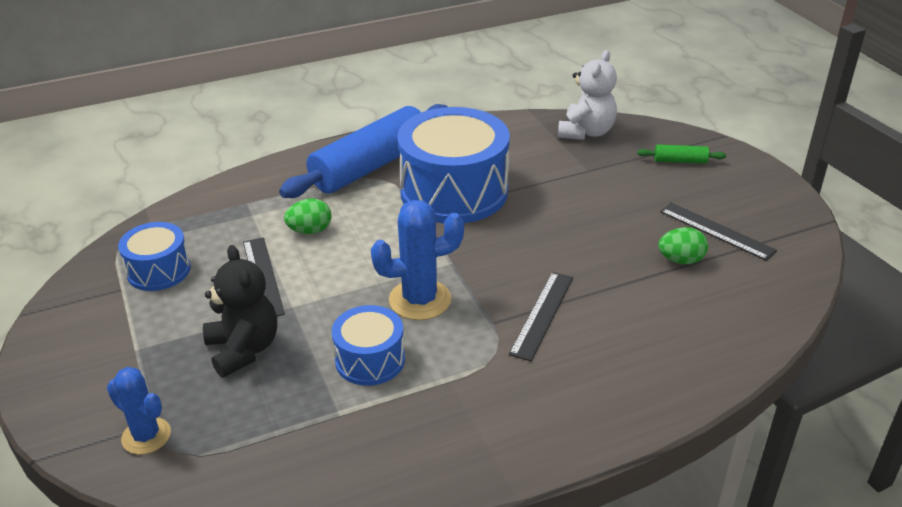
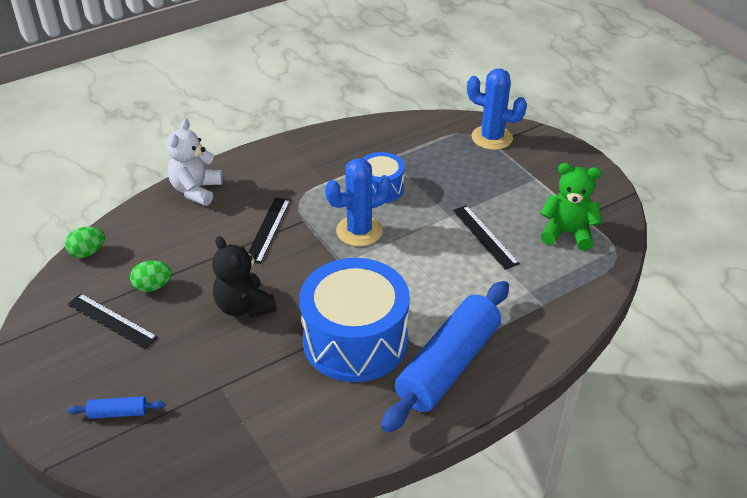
camera: 170 degrees right, 5 degrees up
(146, 436) = (492, 138): blue cactus -> blue cactus, size x1.51
(159, 270) = (567, 233): blue drum -> green teddy bear
(243, 349) = (466, 186): black teddy bear -> black teddy bear (244, 306)
(310, 231) = (470, 281): green egg -> green egg (88, 252)
(586, 132) = (217, 451): white teddy bear -> white teddy bear (196, 190)
(680, 161) = (118, 413): green rolling pin -> blue rolling pin

